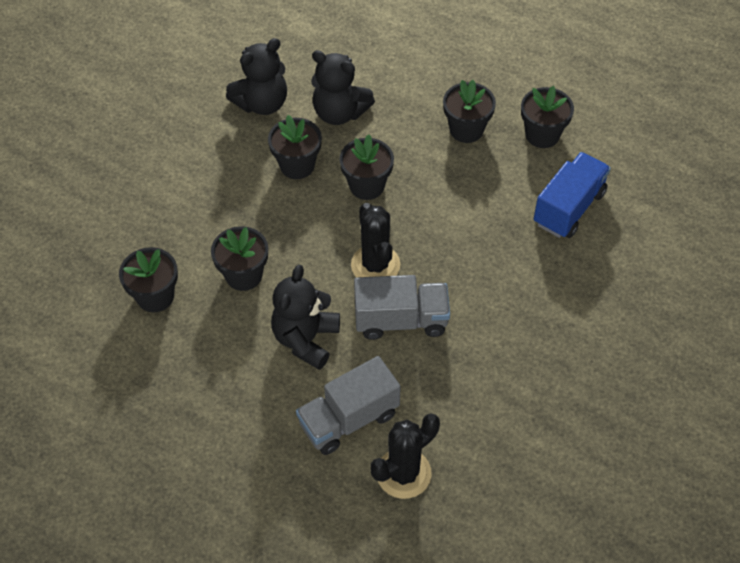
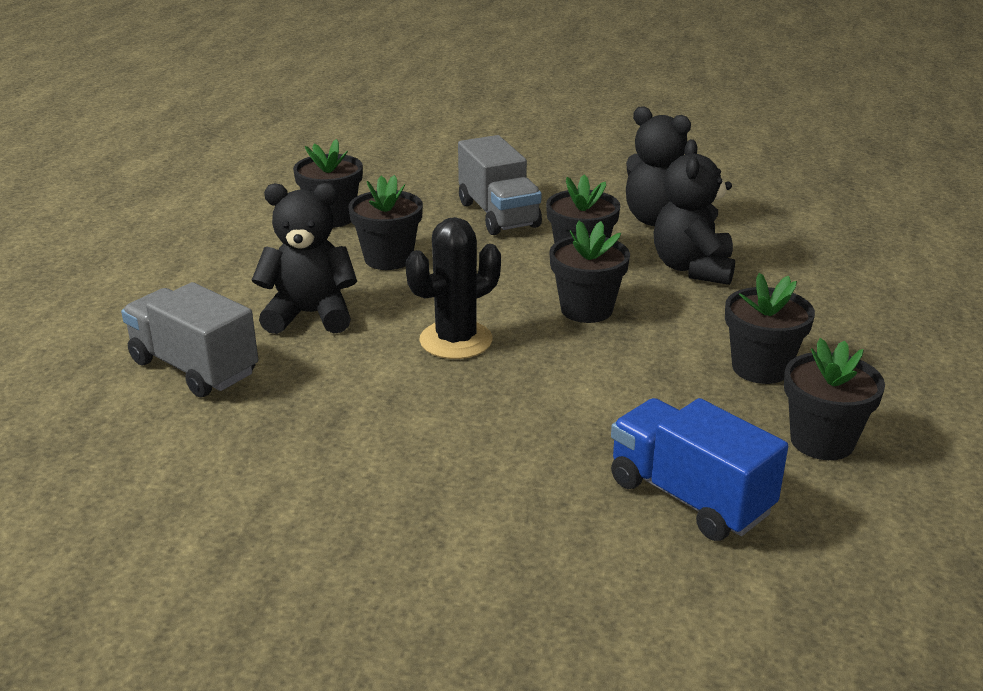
camera: 70 degrees right, 25 degrees down
(401, 320) = (372, 377): grey truck -> grey truck (498, 215)
(403, 473) = (113, 426): black cactus -> none
(569, 208) = (689, 497): blue truck -> blue truck turned 150 degrees counterclockwise

